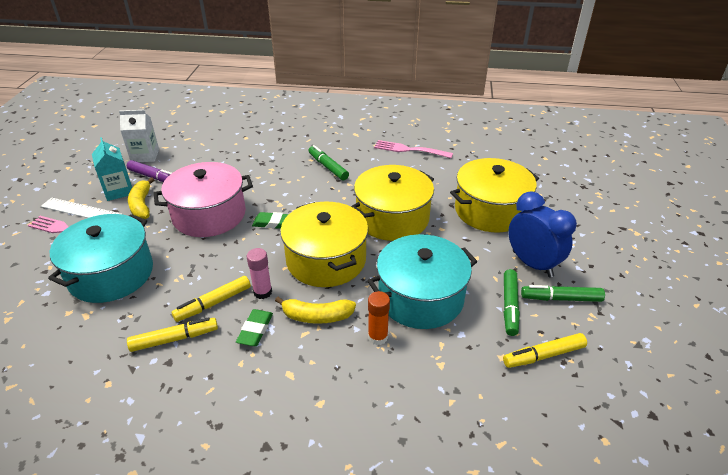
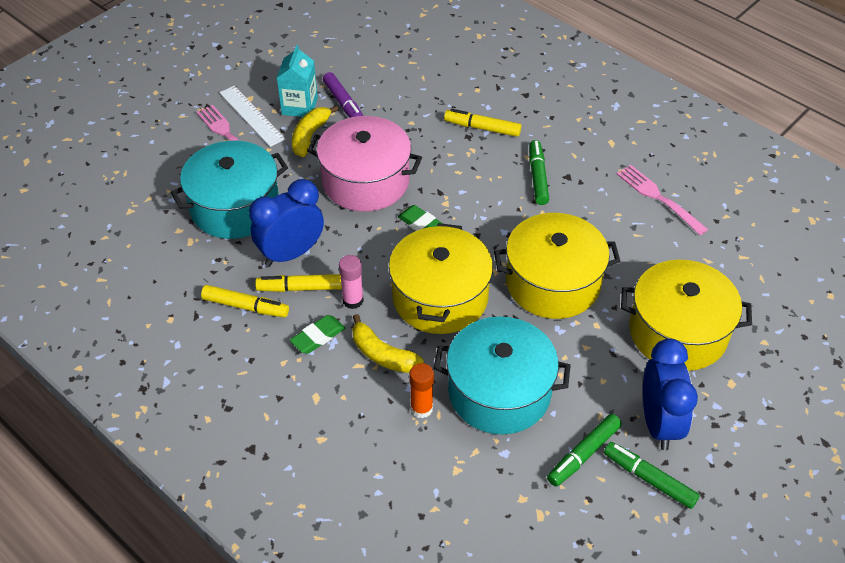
camera: 35 degrees right, 10 degrees up
(145, 155) = (353, 68): white carton -> none
(186, 284) = (291, 254): none -> blue clock
(543, 355) = (566, 523): yellow marker -> yellow marker (482, 128)

